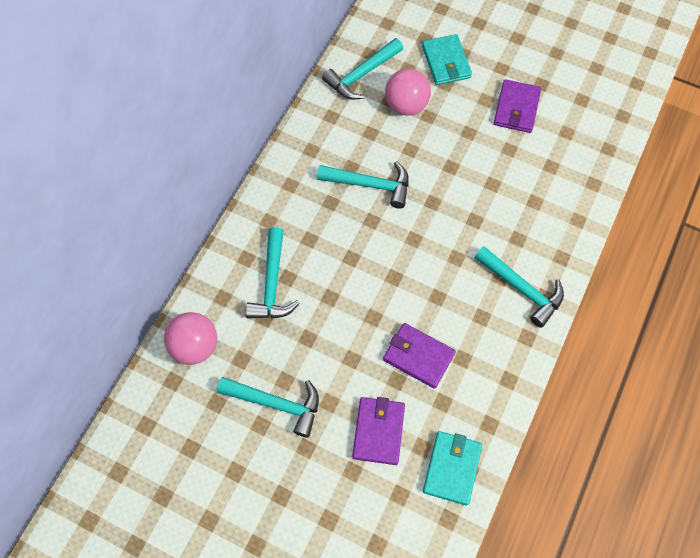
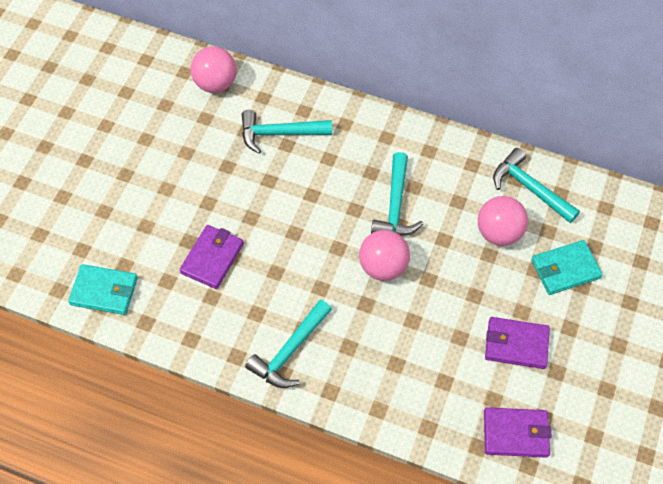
camera: 85 degrees right, 5 degrees down
(276, 404) = (164, 148): turquoise hammer -> none
(378, 431) = (139, 229): purple wallet -> purple wallet (516, 433)
(436, 202) = (383, 266): none -> pink ball

